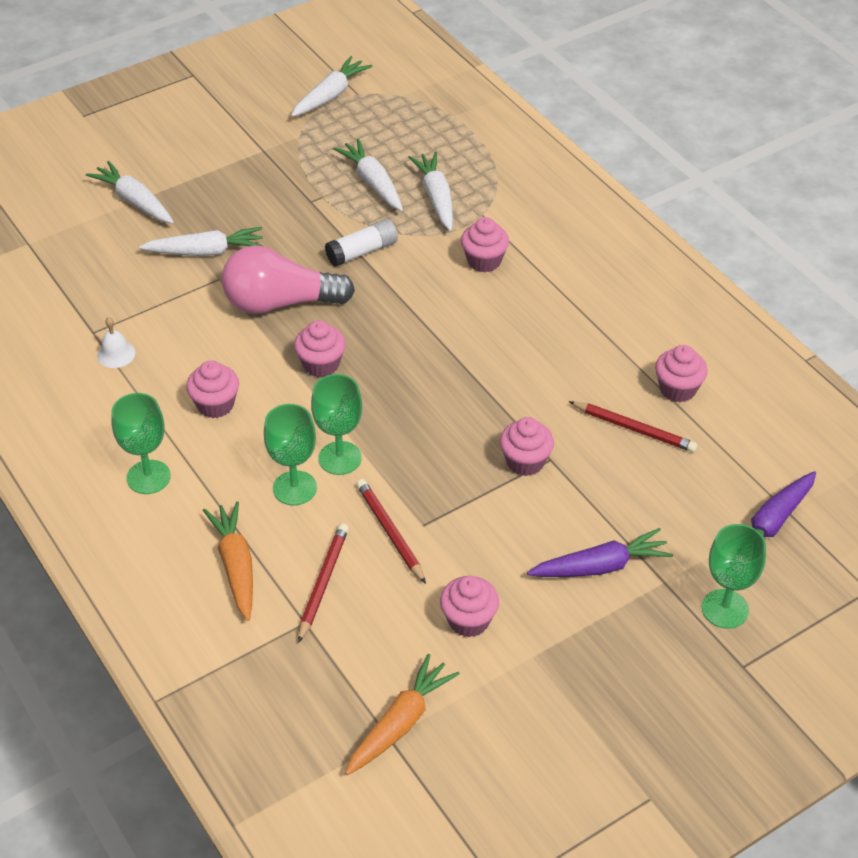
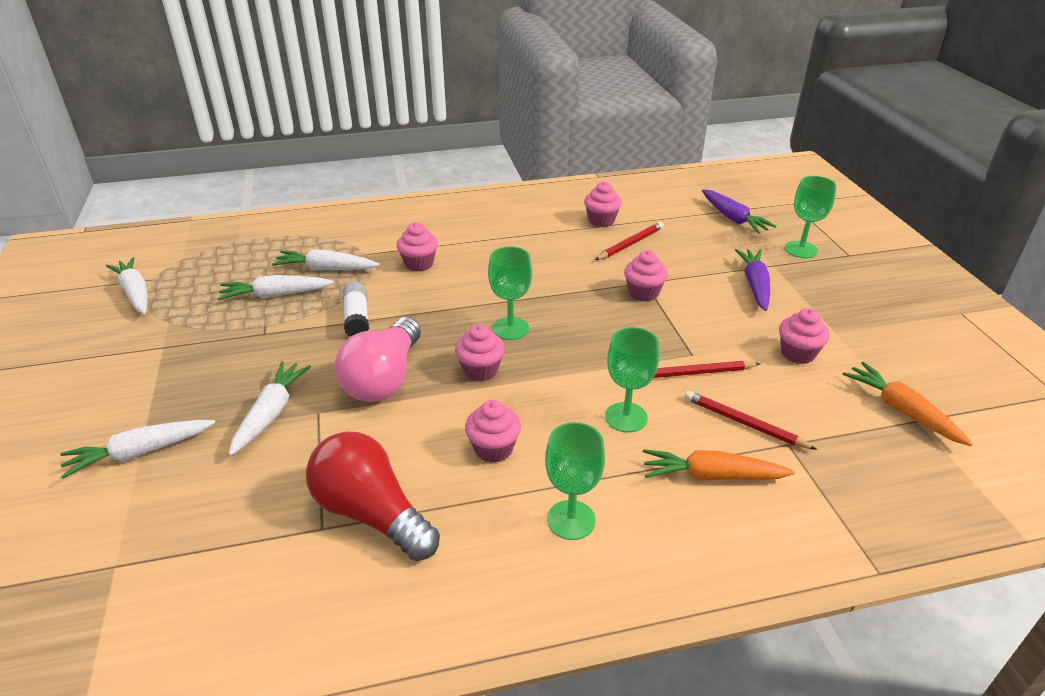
camera: 70 degrees left, 10 degrees down
(116, 354) = (371, 513): white bell -> red light bulb
(340, 458) = (600, 383): green goblet -> green goblet (510, 328)

